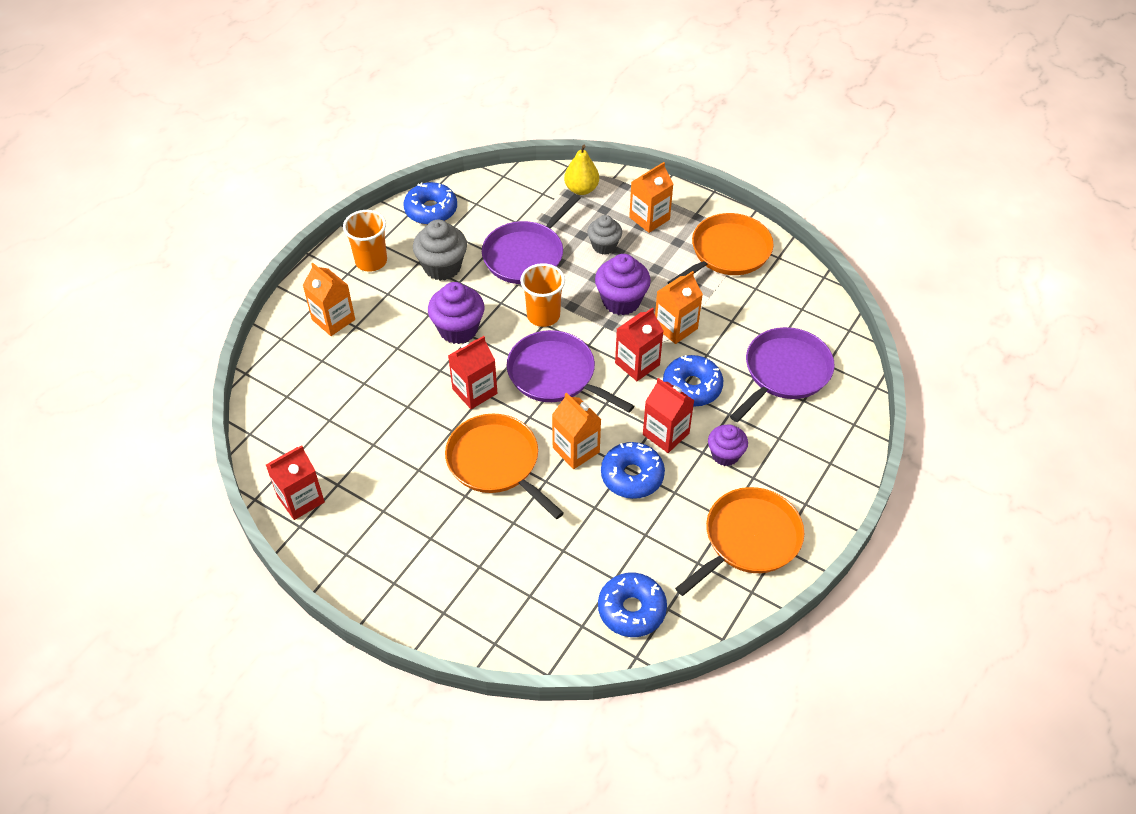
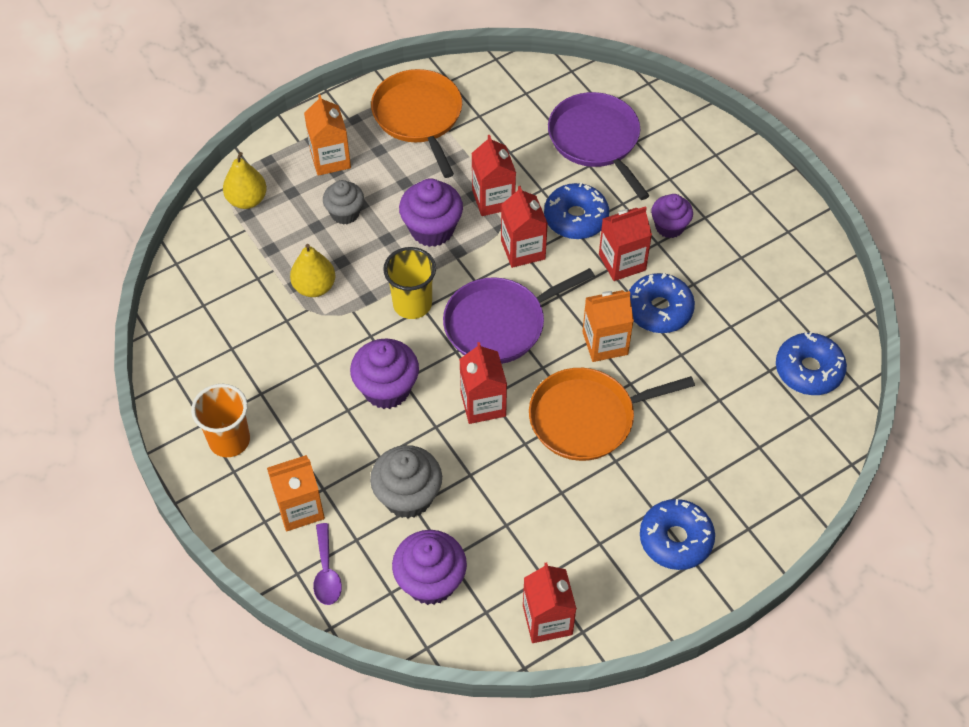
camera: 65 degrees left, 5 degrees up
(288, 354) = (326, 572): none -> purple spoon
(305, 416) = (430, 581): none -> purple cupcake
(431, 210) = (185, 352): blue donut -> blue donut (675, 539)
(442, 267) = (283, 372): grey cupcake -> grey cupcake (408, 496)
(526, 255) = (314, 287): purple pan -> yellow pear
(543, 315) = (412, 304): orange cup -> yellow cup
(675, 327) = (493, 199): orange carton -> red carton
(748, 539) = (771, 250): orange pan -> none

